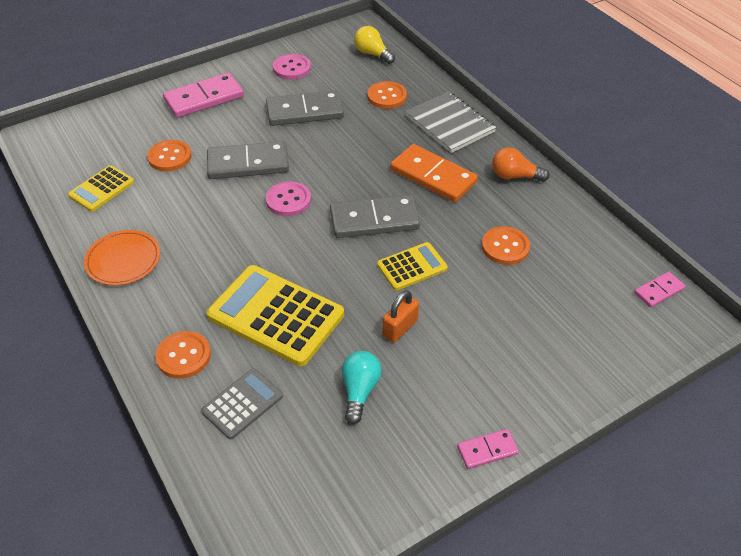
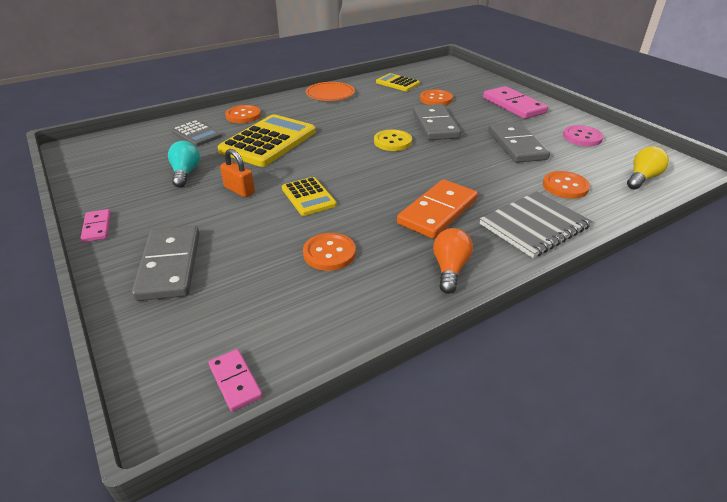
camera: 90 degrees right, 10 degrees down
(288, 200) = (392, 142): pink button -> yellow button
(359, 390) = (185, 173): turquoise light bulb -> turquoise light bulb turned 105 degrees counterclockwise
(374, 220) = (370, 179): grey domino -> grey domino (170, 265)

